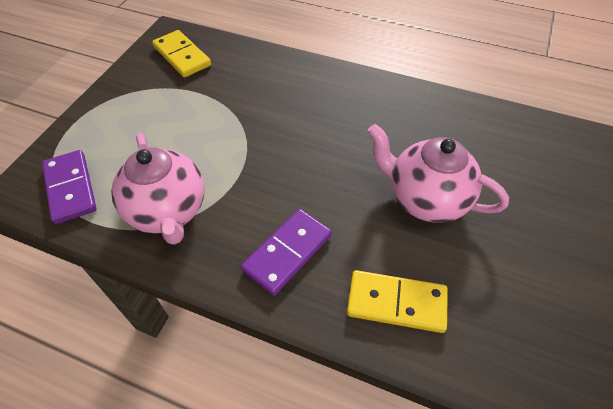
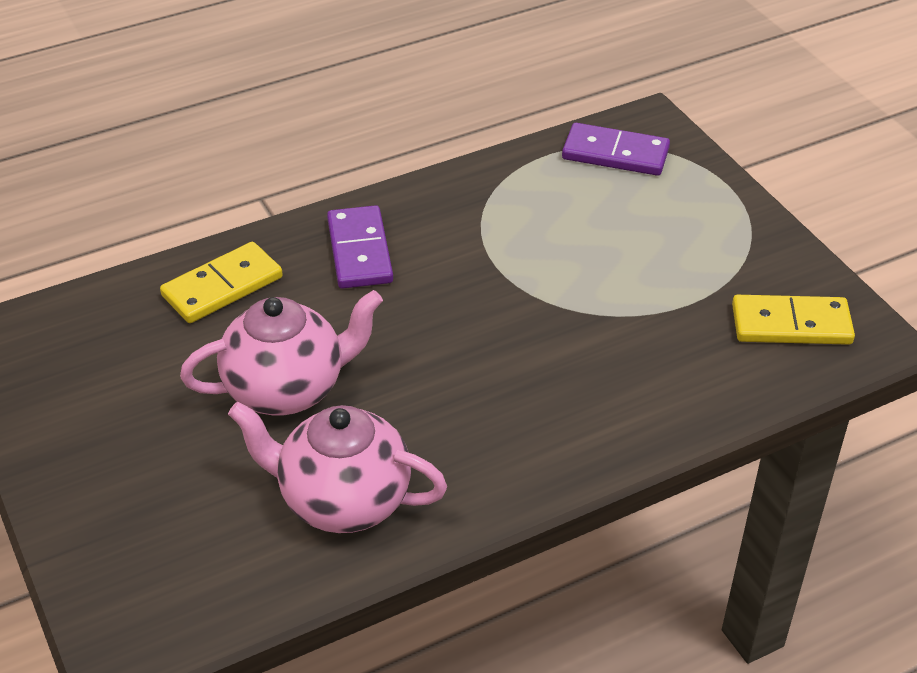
camera: 130 degrees right, 10 degrees down
(168, 212) = (505, 201): pink teapot -> pink teapot (342, 500)

